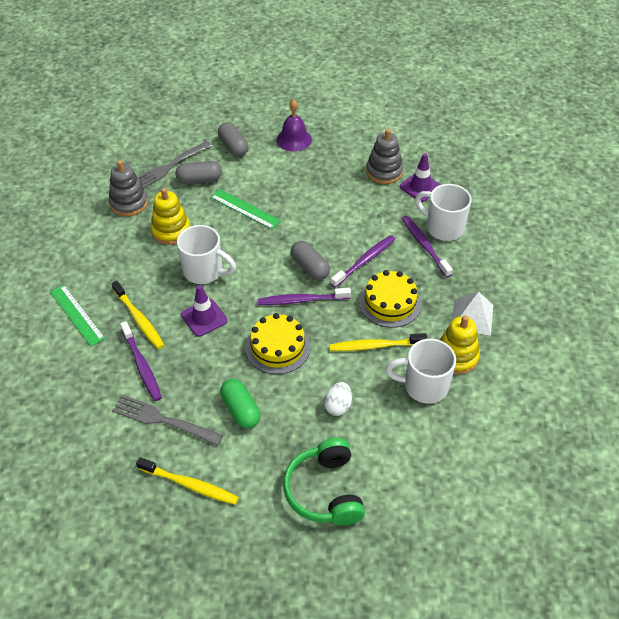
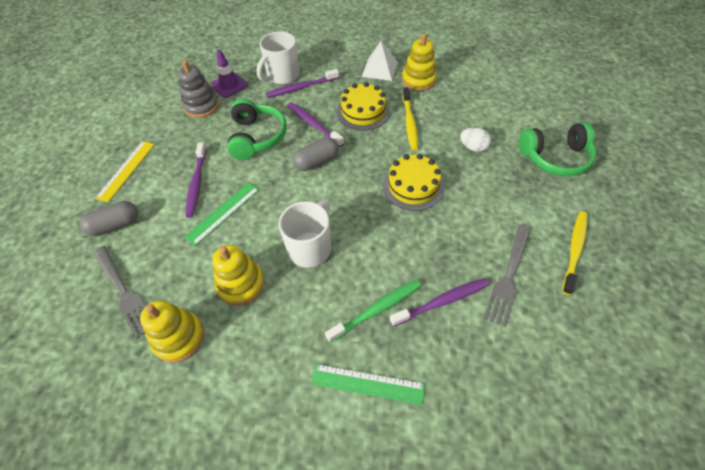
camera: 85 degrees left, 5 degrees up
(77, 315) = (368, 384): green ruler -> green ruler turned 45 degrees clockwise
(129, 203) = (179, 337): grey stacking toy -> yellow stacking toy
(139, 319) = (376, 310): yellow toothbrush -> green toothbrush
(199, 180) = (161, 258): grey capsule -> none
(204, 317) = (376, 246): purple traffic cone -> none
(240, 410) = (486, 213): green capsule -> none
(294, 139) = (126, 170): purple bell -> yellow ruler
(302, 300) = (357, 168): purple toothbrush -> purple toothbrush (197, 183)
(341, 219) = (257, 137): none -> green headphones
(424, 386) = (448, 98): white mug -> none

